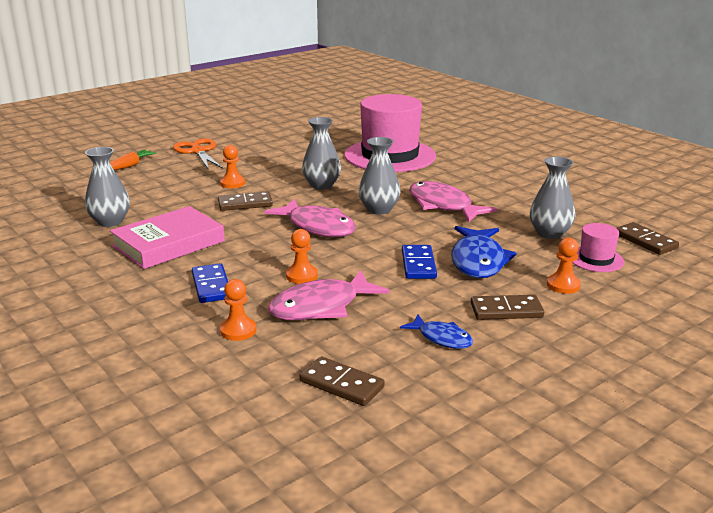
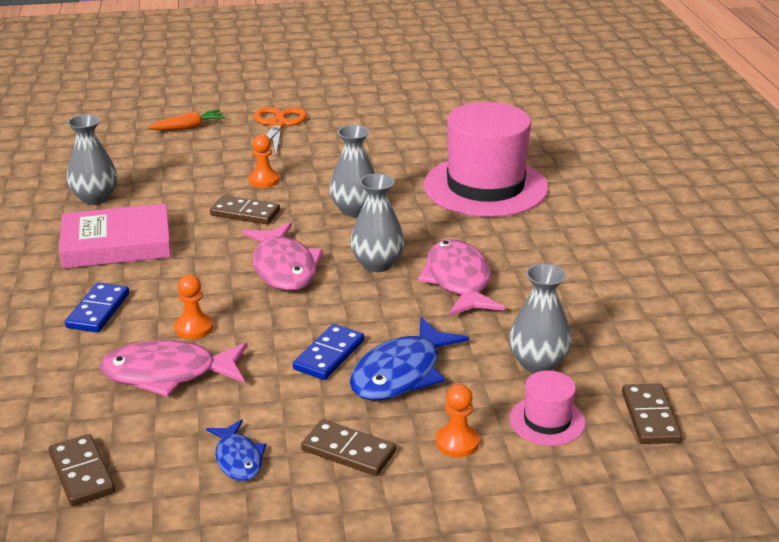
camera: 30 degrees right, 5 degrees up
(238, 330) = (63, 373): orange pawn -> none

